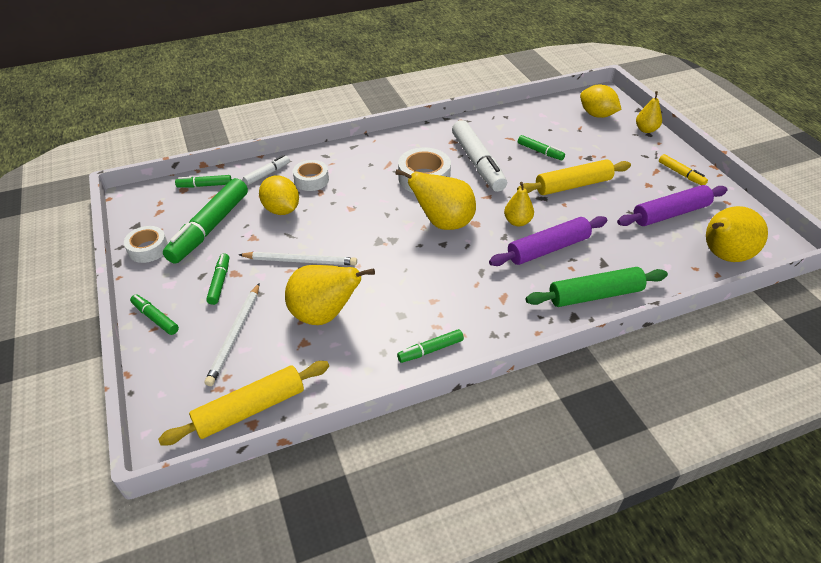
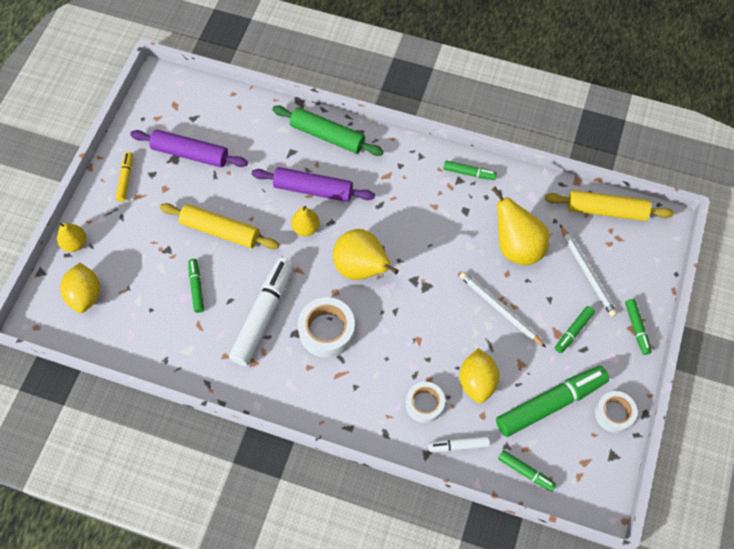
camera: 140 degrees left, 20 degrees up
(235, 335) = (587, 272): white pencil -> white pencil turned 105 degrees clockwise
(722, 256) = (209, 101): yellow pear -> none

